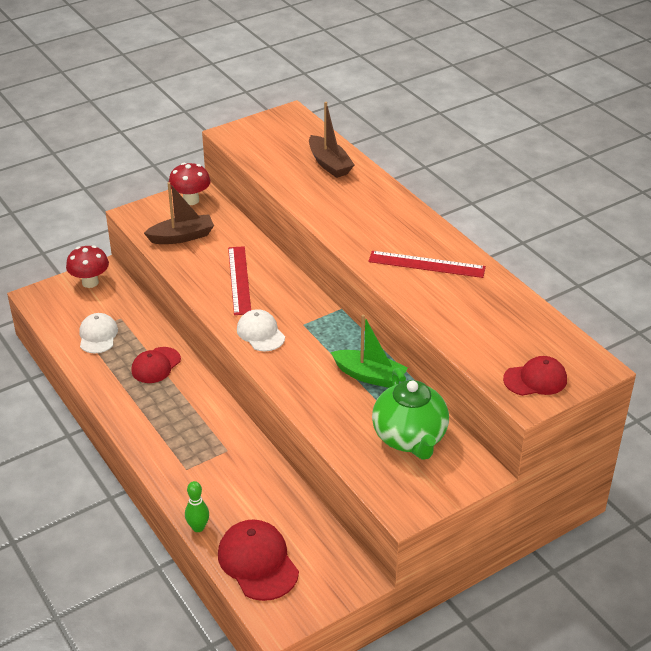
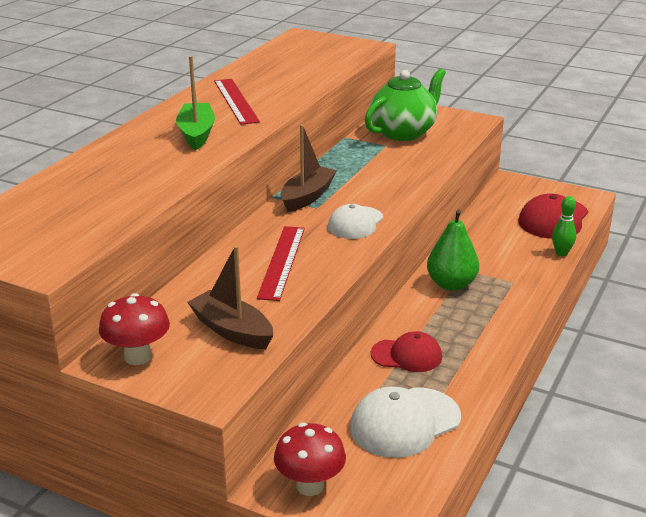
camera: 120 degrees left, 10 degrees down
(98, 335) = (405, 422): white cap -> white cap, size x1.50
(215, 430) = (451, 284): none -> green pear
(239, 280) = (282, 262): red ruler -> red ruler turned 45 degrees counterclockwise
(329, 164) = (82, 182): brown boat -> brown boat (307, 197)
(369, 376) = (352, 162): green boat -> green boat (196, 134)
(535, 379) = (340, 47): red cap -> none

